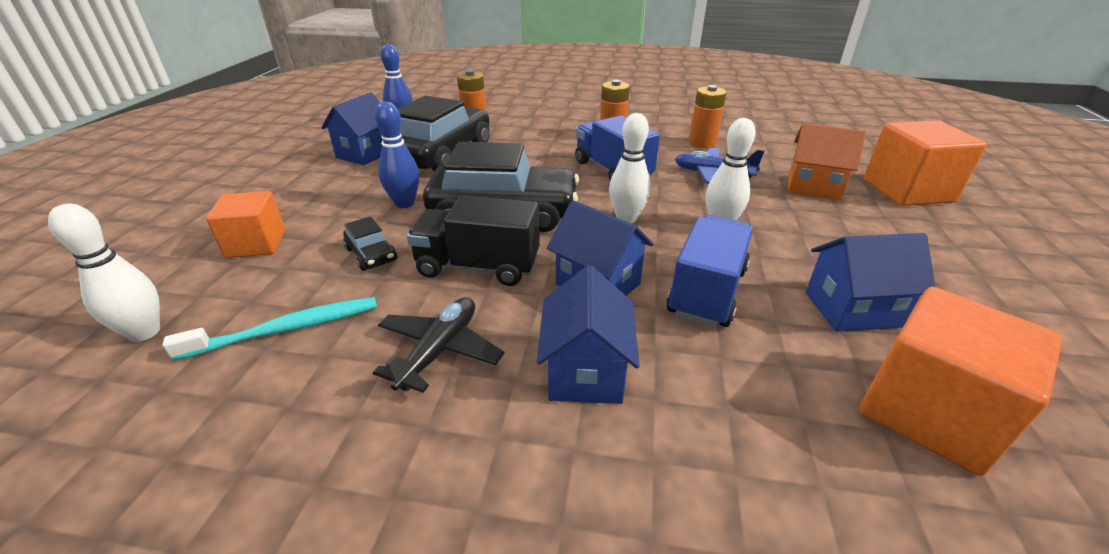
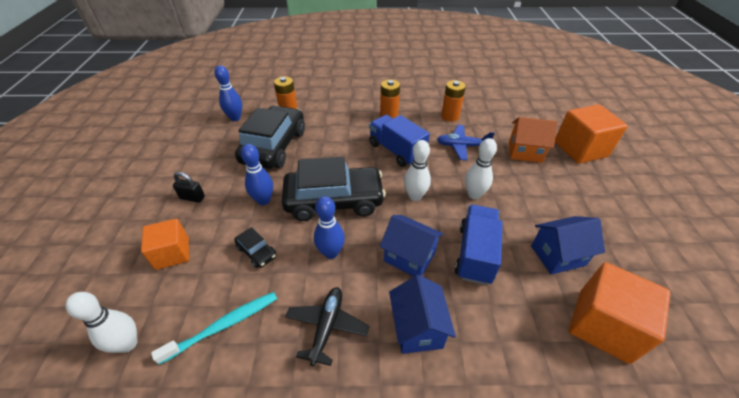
camera: 10 degrees left, 10 degrees up
(311, 192) = (192, 197): none -> black padlock
(365, 154) = (218, 153): blue house -> none
(478, 266) = (331, 253): black truck -> blue bowling pin

